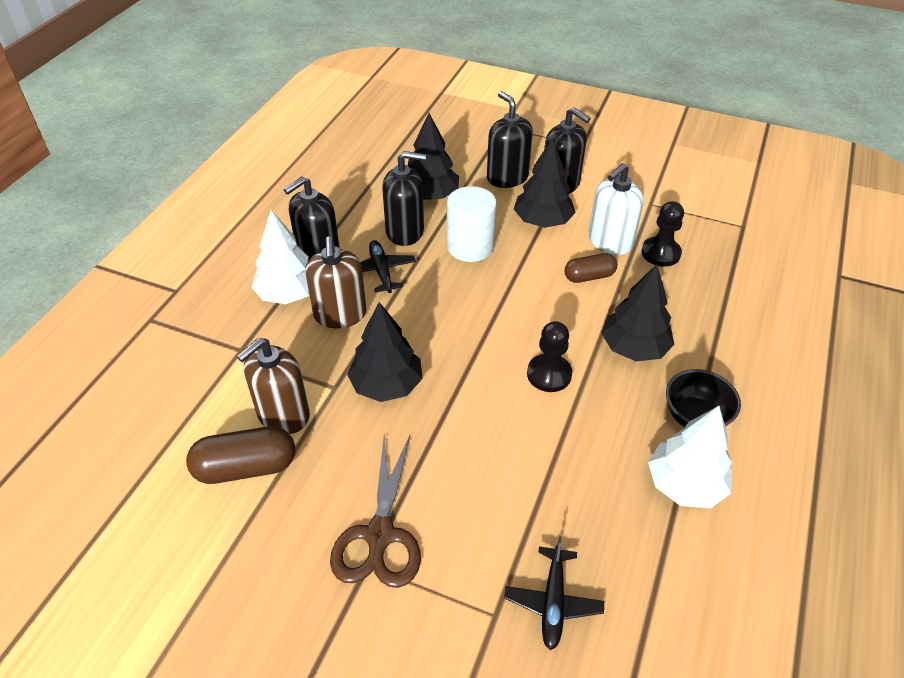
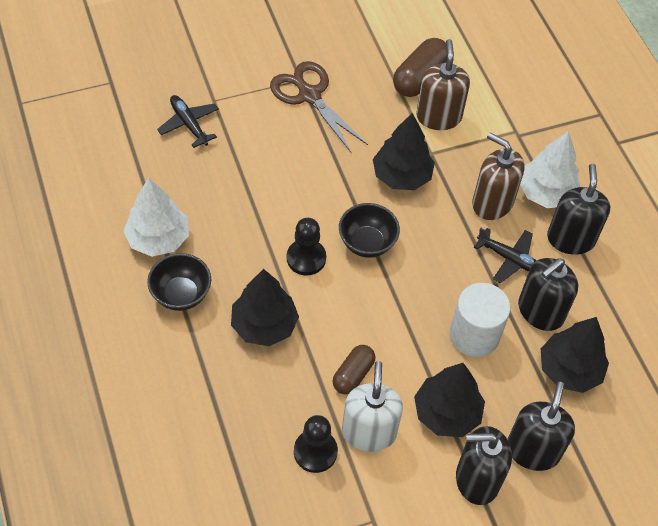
camera: 135 degrees right, 10 degrees up
(482, 352) = (367, 243): none -> black bowl
(507, 177) = (532, 450): black soap dispenser -> black soap dispenser turned 90 degrees counterclockwise

